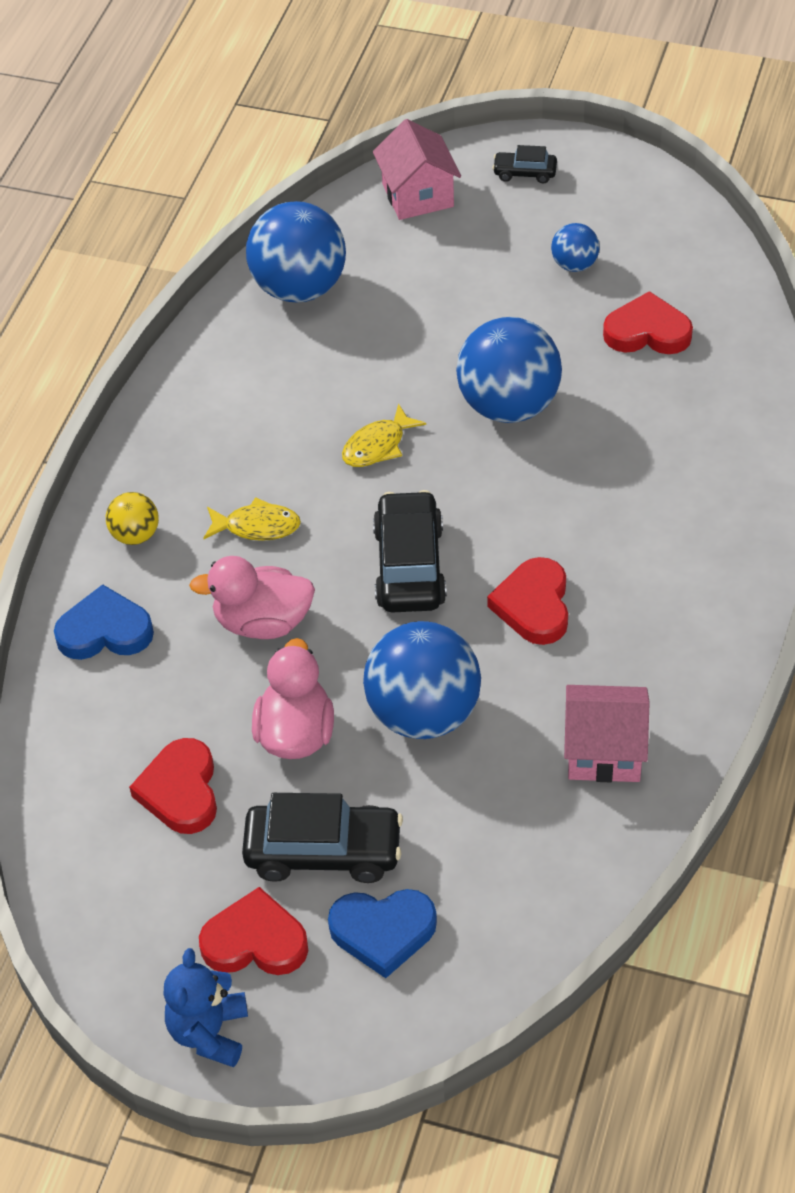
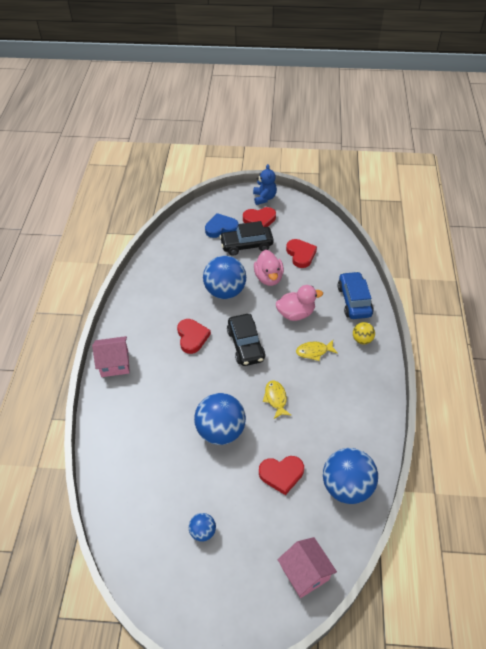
camera: 165 degrees right, 0 degrees up
(105, 631) = (354, 301): blue heart -> blue car
(378, 445) = (276, 399): yellow fish -> yellow fish turned 45 degrees counterclockwise
(525, 173) = (245, 606): black car -> none
(604, 751) = (158, 289): pink house -> pink house (114, 364)
(647, 332) = (158, 490): red heart -> red heart (281, 474)

